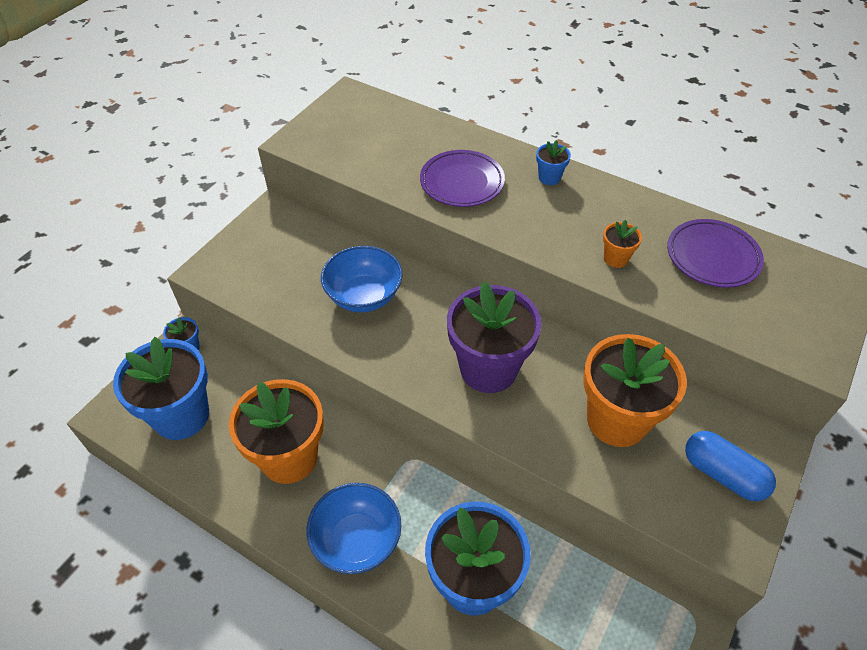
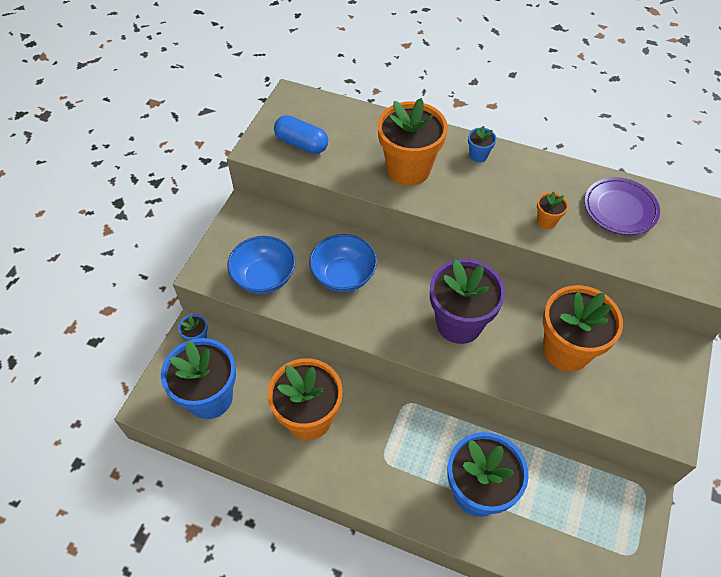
camera: 10 degrees left, 5 degrees up
(357, 540) = (381, 475): blue bowl -> blue bowl (264, 277)
(462, 182) = (408, 169): purple plate -> orange flower pot
(723, 474) = (652, 380): blue capsule -> blue capsule (301, 144)

